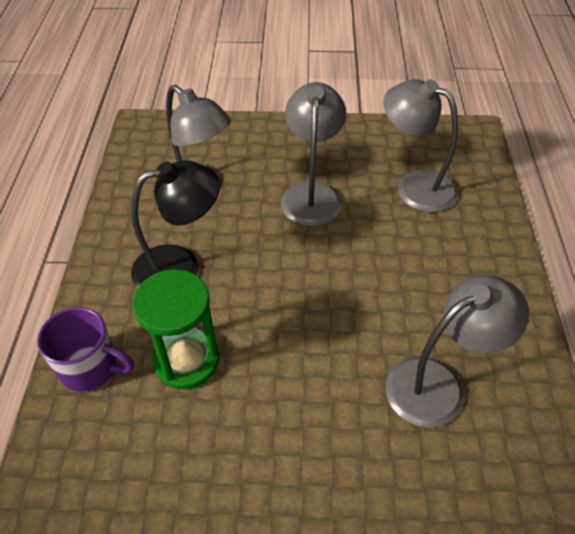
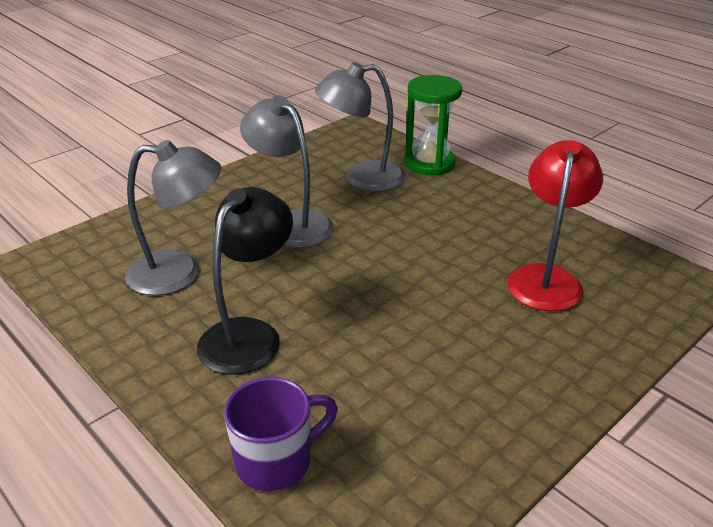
camera: 45 degrees left, 15 degrees down
(186, 360) = (356, 391): green hourglass -> green hourglass (429, 163)
(438, 384) = (546, 278): grey lamp -> red lamp

